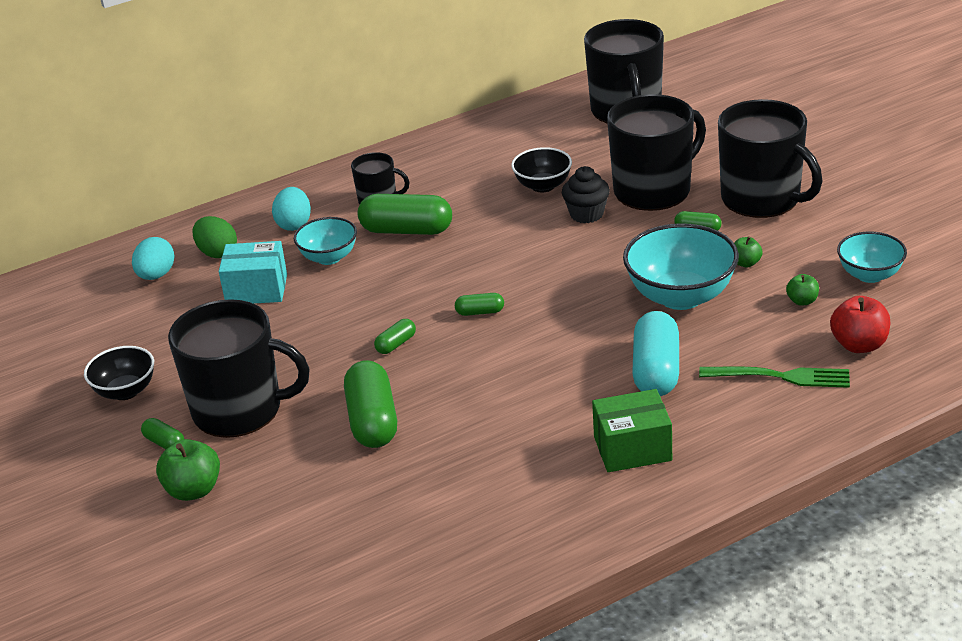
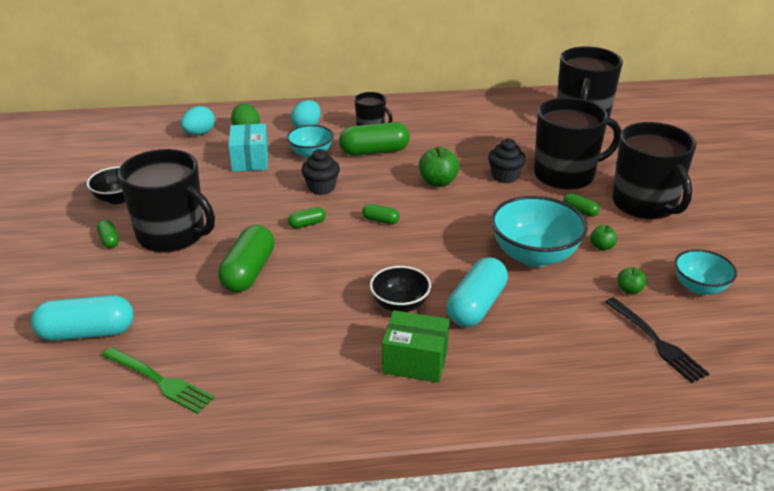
camera: 20 degrees right, 0 degrees up
(193, 490) = (97, 278): green apple -> green apple (438, 182)
(240, 550) = (87, 332): none -> turquoise capsule
(256, 289) = (250, 160): turquoise box -> turquoise box turned 60 degrees clockwise
(377, 296) = (321, 187): none -> black cupcake
(406, 230) = (374, 151): green capsule -> green capsule turned 45 degrees counterclockwise
(543, 186) = (488, 149): black bowl -> black bowl (400, 305)
(780, 377) = (573, 345): green fork -> green fork (159, 381)
(859, 345) = (656, 341): red apple -> black fork

